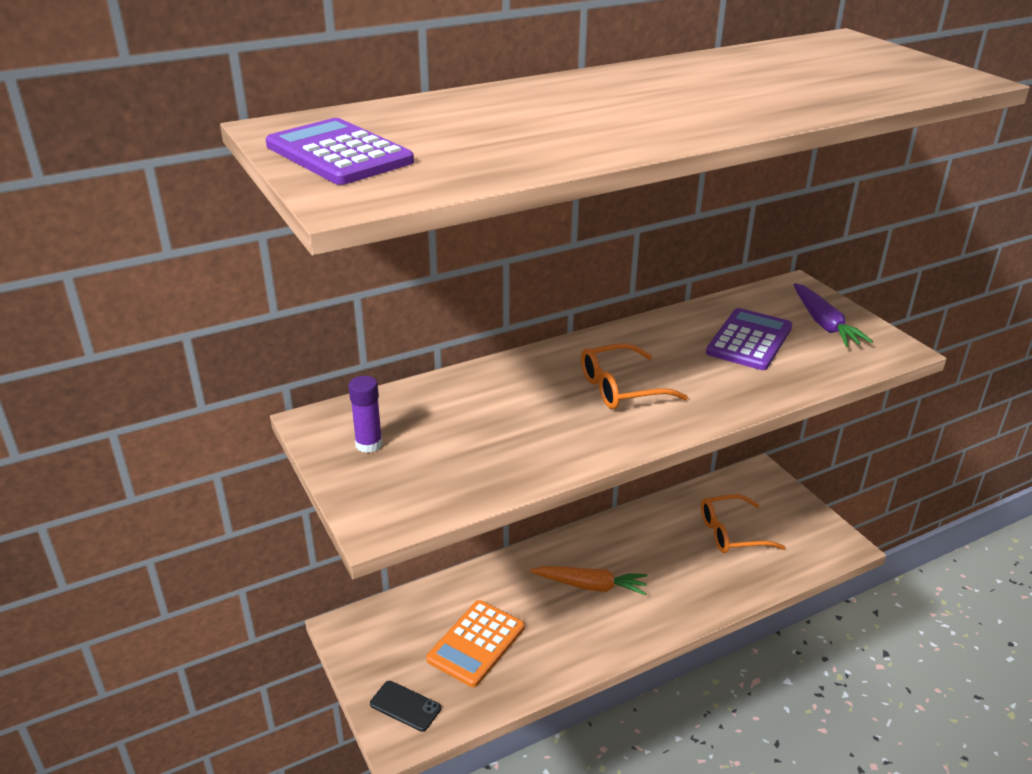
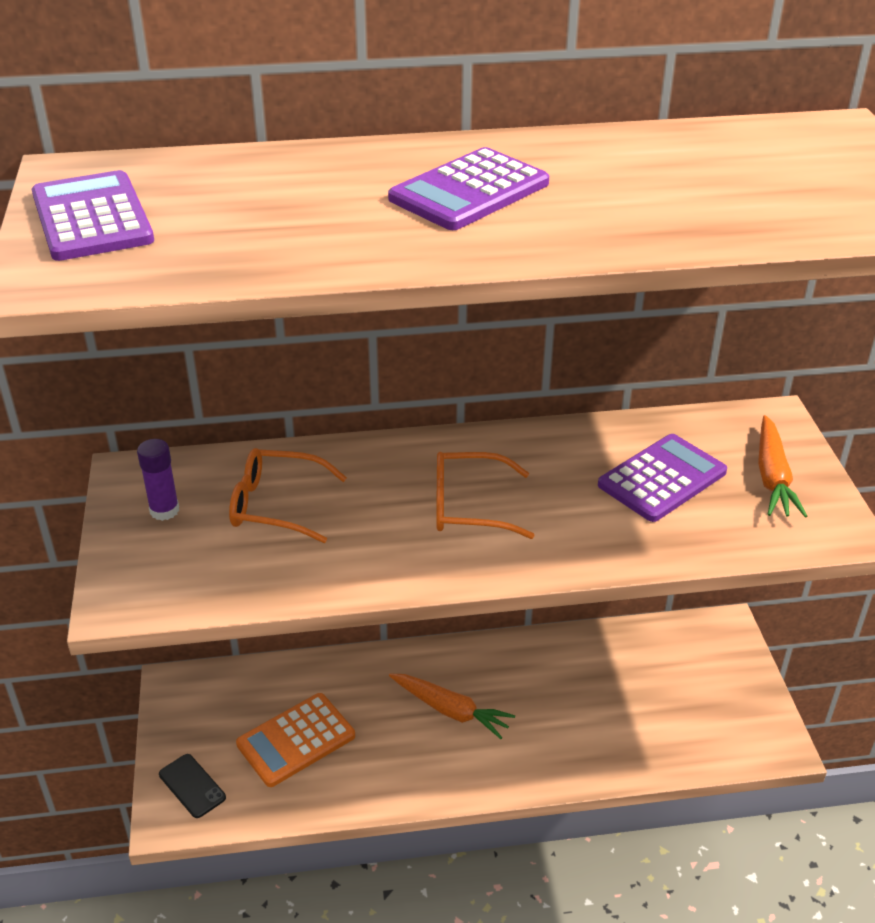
camera: 20 degrees right, 5 degrees up
(632, 101) = (469, 191): none -> purple calculator
(731, 533) = (647, 692): orange glasses -> orange glasses (276, 505)
(824, 324) = (772, 477): purple carrot -> orange carrot

